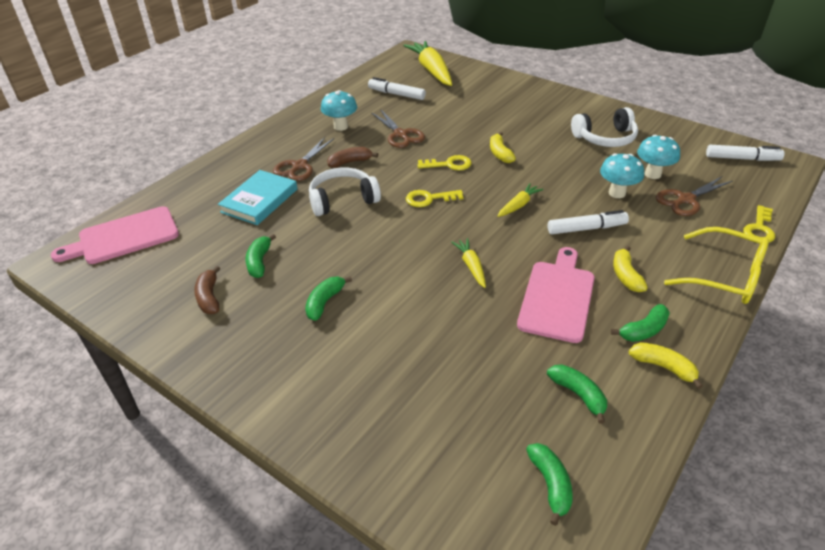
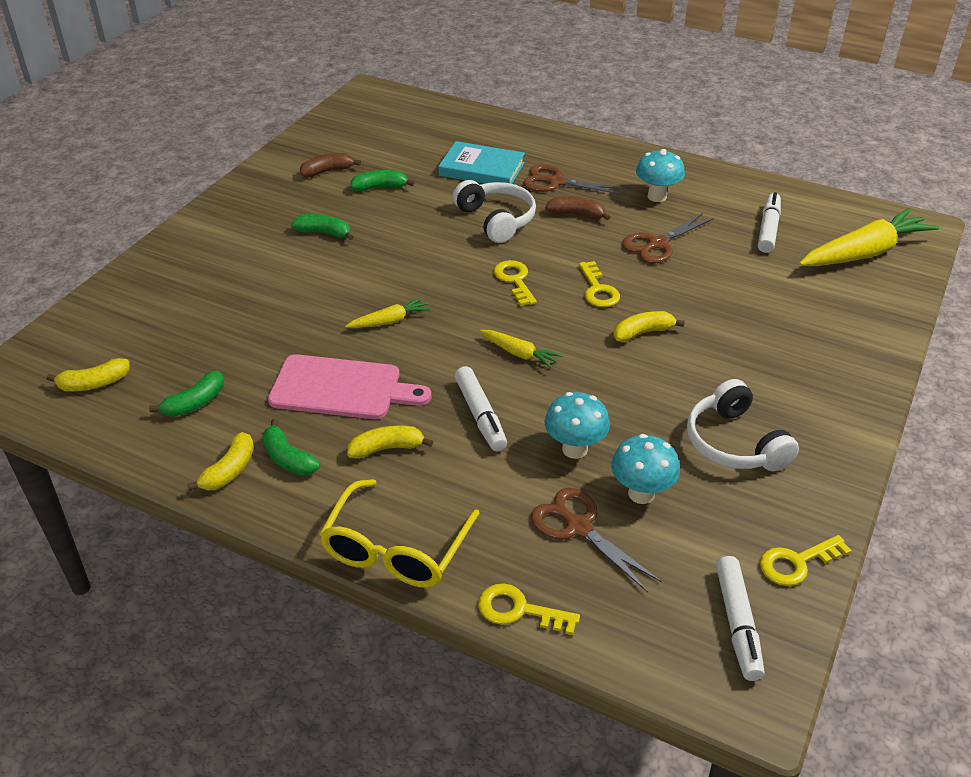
camera: 80 degrees right, 0 degrees up
(124, 237) = (407, 112): pink cutting board -> none
(350, 162) = (576, 214): brown banana -> brown banana turned 45 degrees counterclockwise
(550, 484) = (94, 383): green banana -> yellow banana
(694, 135) = (797, 563): none -> yellow key

